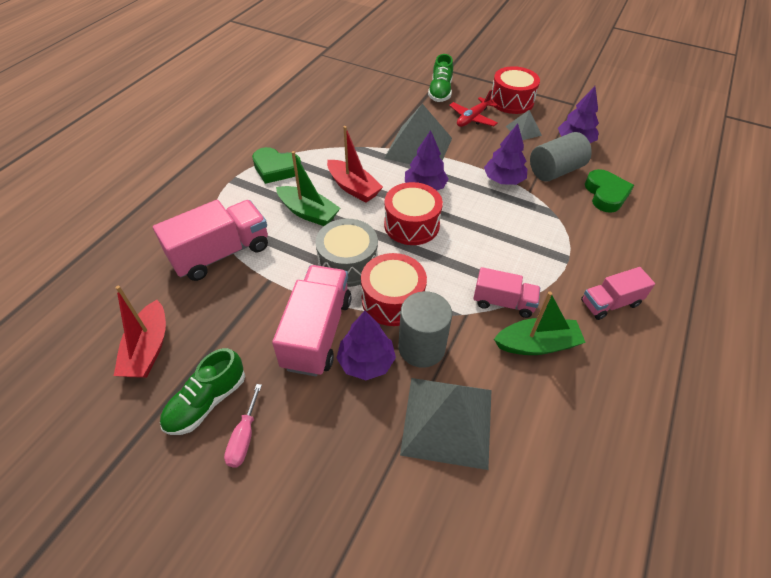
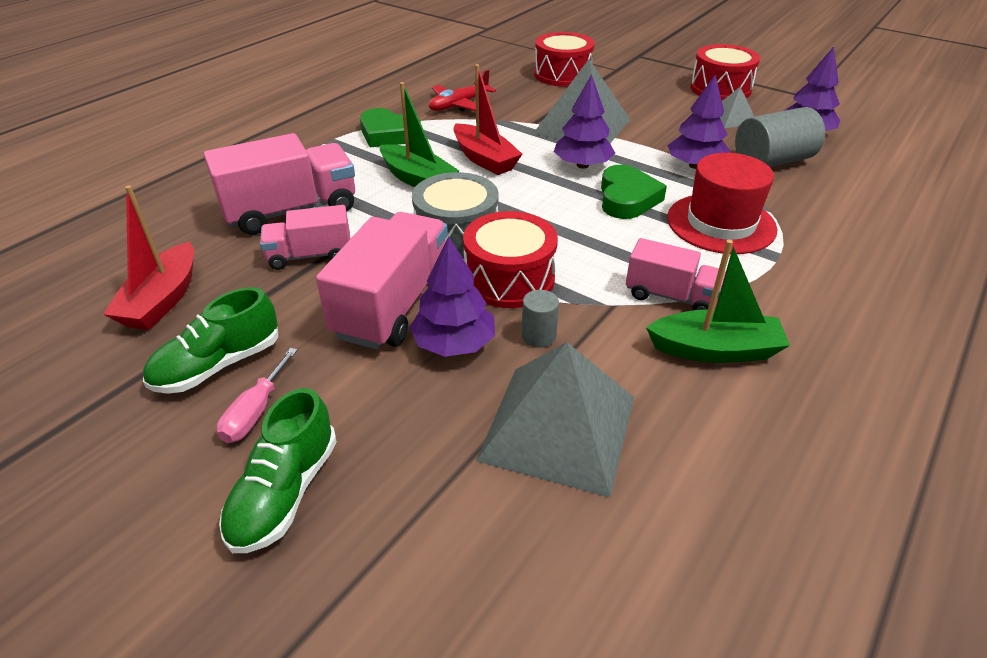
camera: 10 degrees right, 10 degrees down
(411, 225) = (555, 202): red drum -> red drum (562, 75)
(421, 347) = (538, 336): grey cylinder -> grey cylinder, size x0.50
(440, 92) = (623, 75): green shoe -> green shoe (285, 492)
(472, 118) = (662, 102): red plane -> red plane (459, 105)
(527, 233) = (721, 223): none -> red hat
(606, 194) = (845, 191): green heart -> green heart (627, 198)
(610, 303) = (838, 312): pink truck -> pink truck (310, 255)

